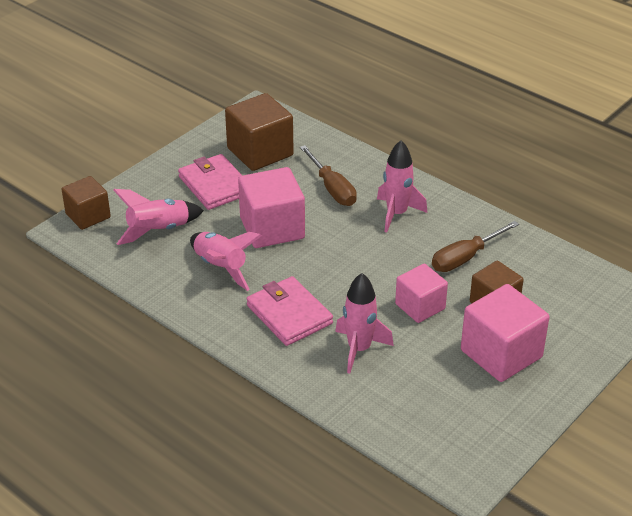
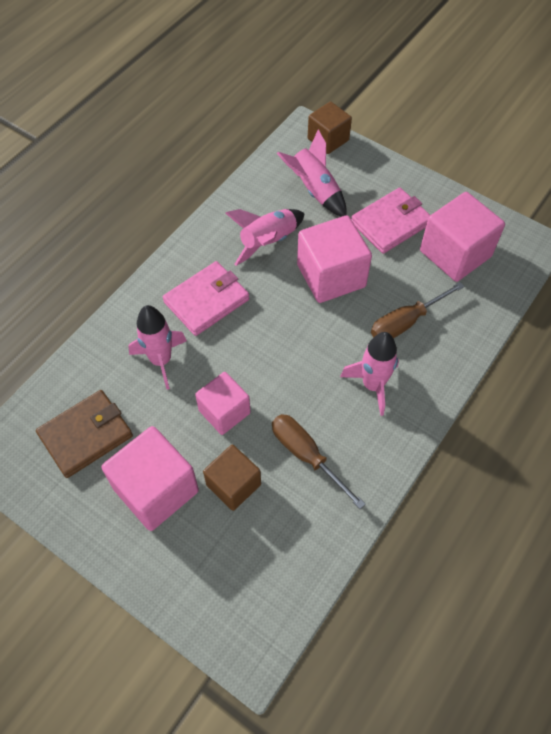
camera: 85 degrees right, 20 degrees up
(260, 152) = (455, 254): brown cube -> pink cube
(443, 405) = (86, 435): none -> brown wallet

